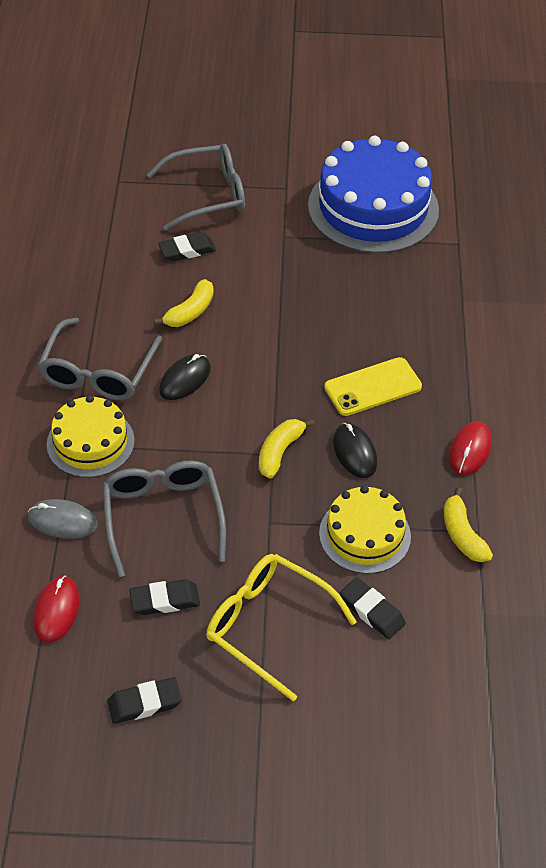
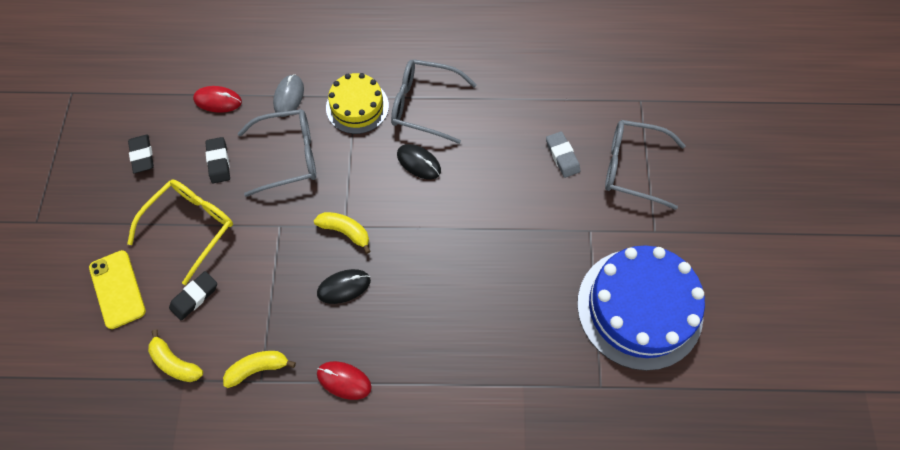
camera: 90 degrees right, 15 degrees up
(187, 250) = (562, 156): black eraser -> grey eraser
(190, 312) = (491, 162): yellow banana -> yellow banana (175, 362)
(207, 195) = (633, 167): grey glasses -> grey glasses turned 120 degrees clockwise
(364, 535) = (263, 293): yellow cake -> none
(373, 387) = (413, 302): yellow phone -> yellow phone (117, 289)

